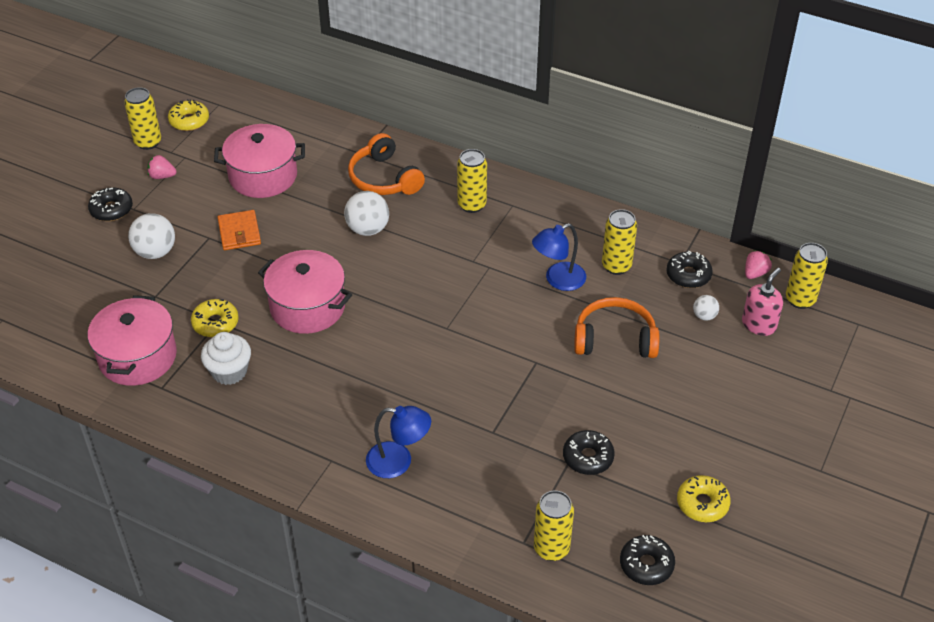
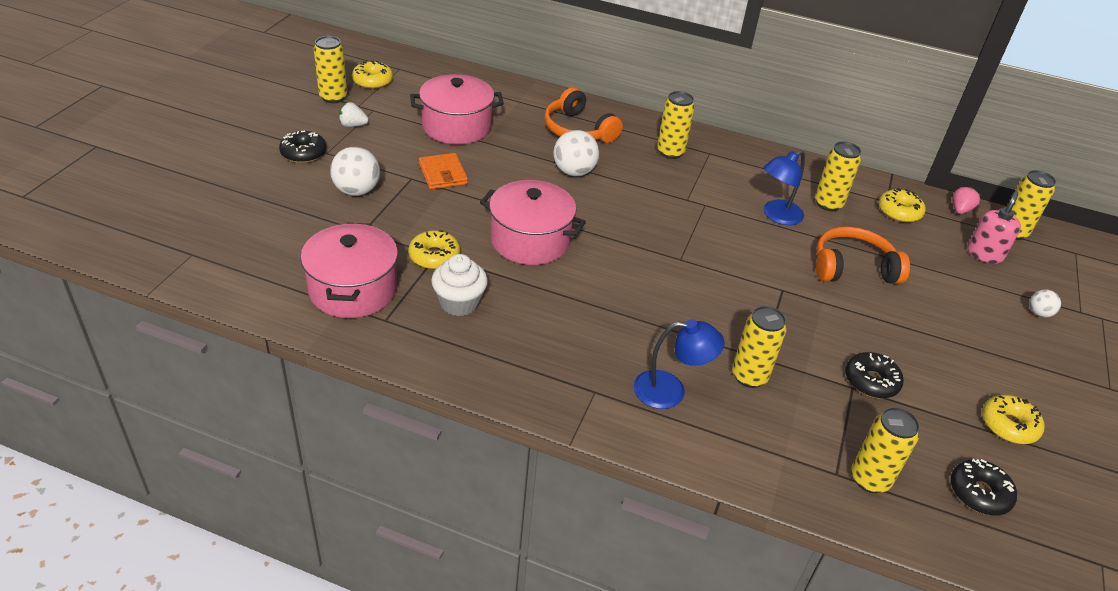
camera: 10 degrees left, 5 degrees down
(162, 176) = (353, 125): pink strawberry -> white strawberry
(475, 449) = (749, 376): none -> yellow can
(688, 275) = (899, 212): black donut -> yellow donut
(704, 316) = (930, 247): white ball -> white ball (1039, 313)

